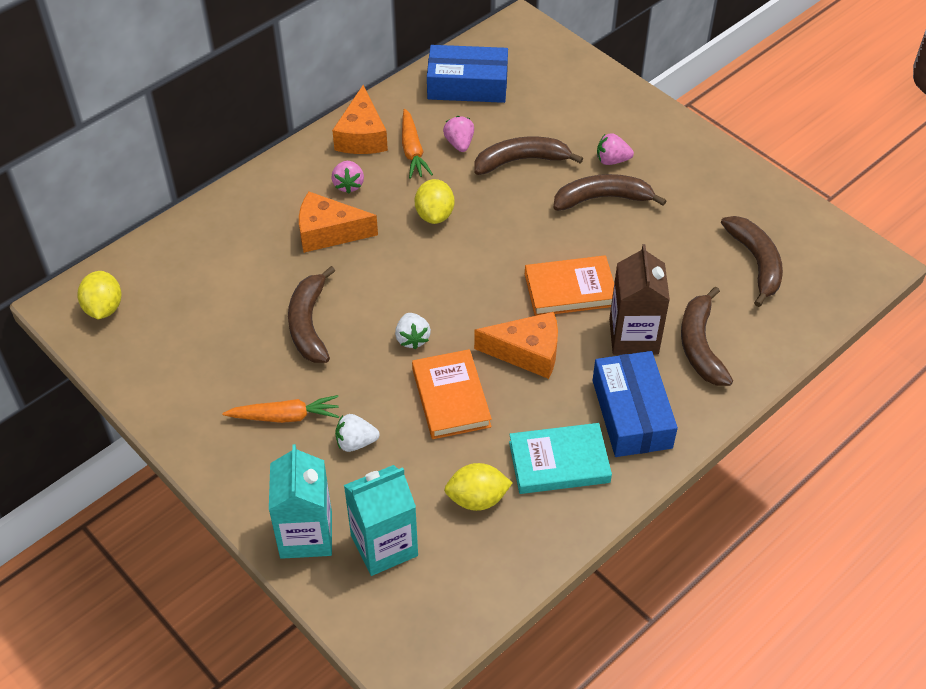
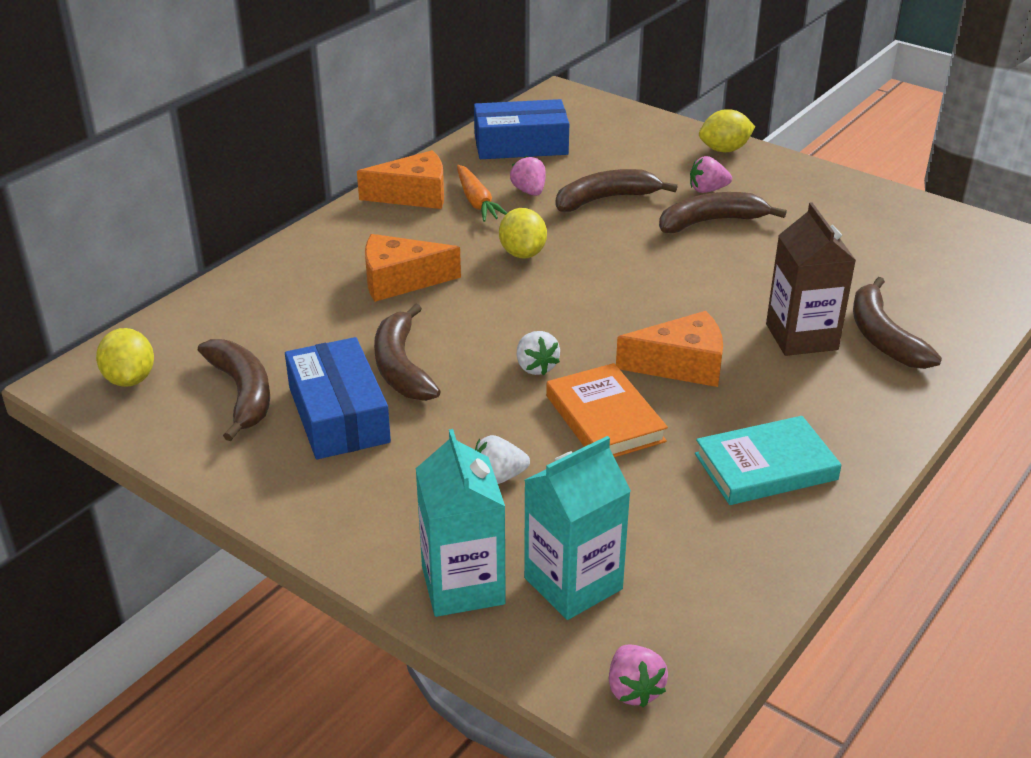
camera: 10 degrees left, 15 degrees down
(285, 416) = (397, 461): orange carrot -> none
(348, 185) = (411, 237): pink strawberry -> pink strawberry (634, 689)
(362, 136) = (414, 195): orange cheese -> orange cheese turned 90 degrees counterclockwise
(477, 499) = (677, 517): yellow lemon -> yellow lemon (724, 150)
(570, 290) = (708, 303): orange book -> none
(632, 414) = (833, 409): blue box -> blue box (339, 414)
(756, 263) = (908, 258): brown banana -> brown banana (242, 393)

